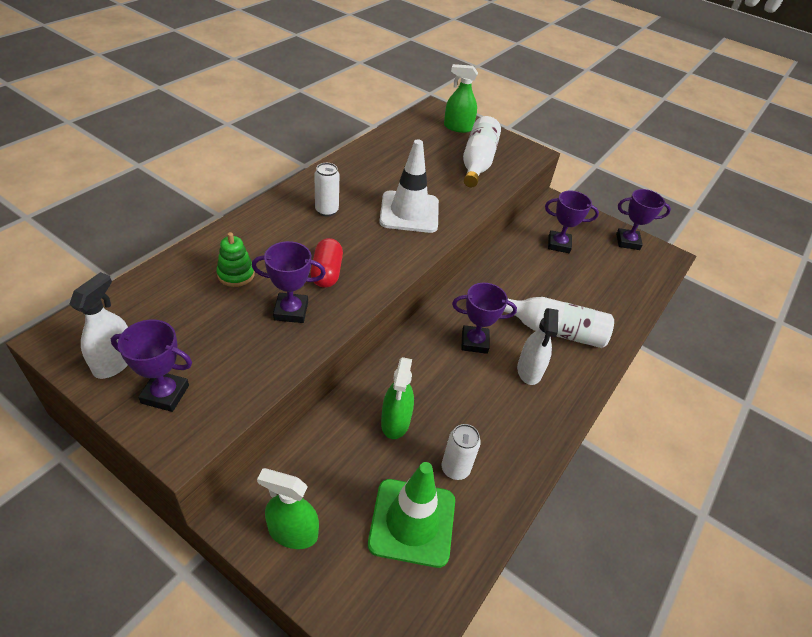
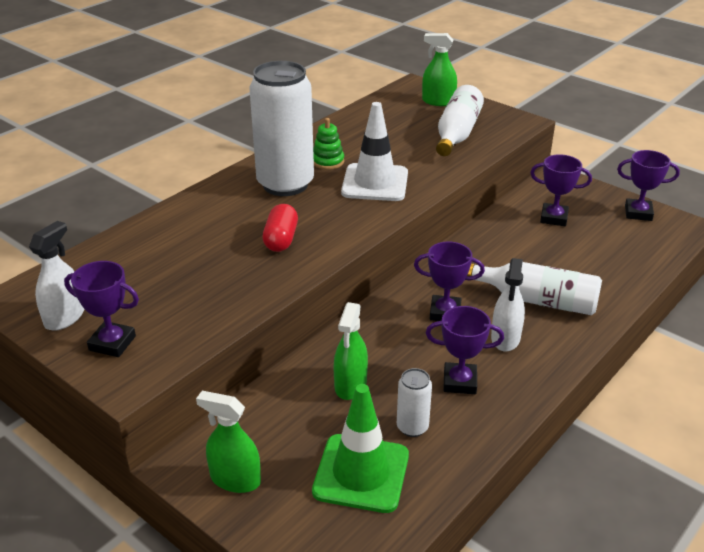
camera: 10 degrees right, 10 degrees down
(236, 274) = (187, 243): green stacking toy -> green stacking toy (328, 161)
(291, 311) = (241, 273): purple trophy -> purple trophy (459, 382)
(326, 210) = (285, 184): white can -> white can, size x2.28

